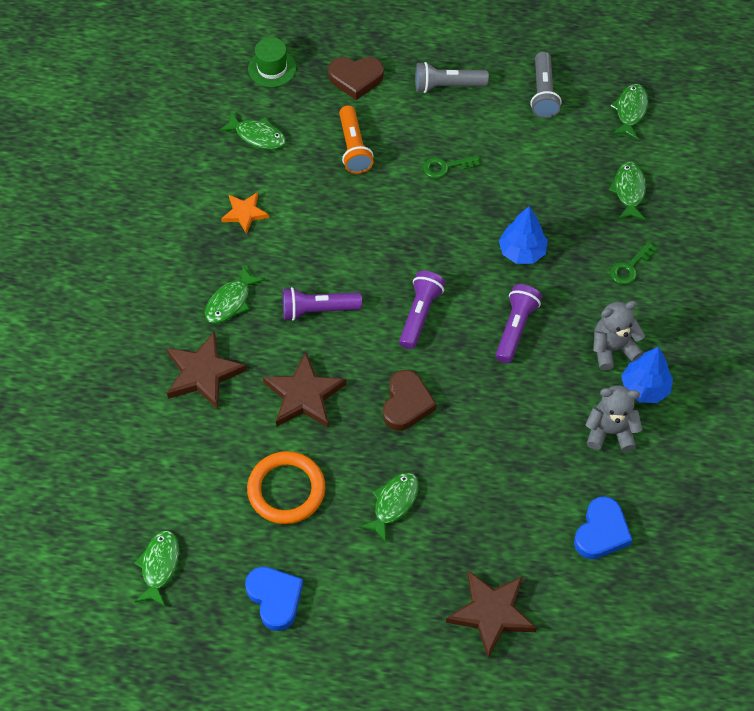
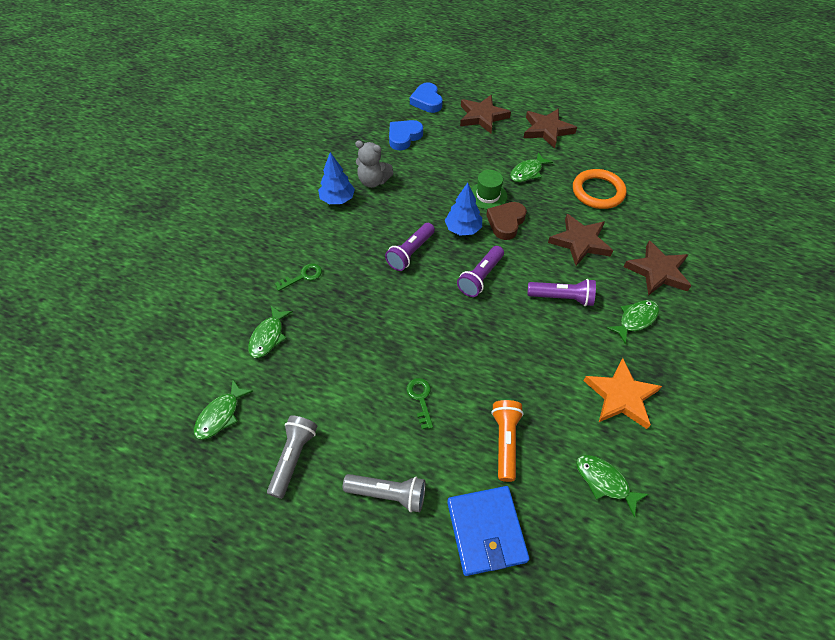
camera: 165 degrees left, 5 degrees down
(159, 566) = (683, 170): green fish -> none
(245, 213) = (621, 396): orange star -> orange star, size x1.65
(272, 68) = (582, 574): green hat -> green hat (488, 195)
(275, 598) = (609, 144): blue heart -> blue heart (427, 101)
(356, 79) = (486, 531): brown heart -> blue wallet
(378, 606) = (547, 130): none -> brown star
(445, 167) = (420, 399): green key -> green key turned 105 degrees counterclockwise
(522, 251) = (382, 307): blue tree -> blue tree (463, 229)
(612, 349) = (346, 226): grey teddy bear -> none

